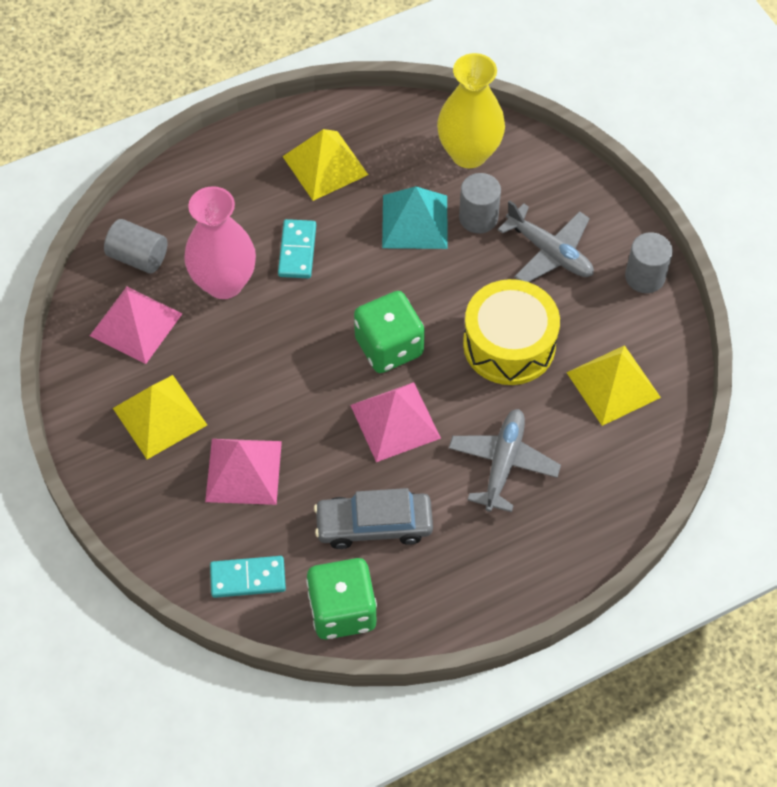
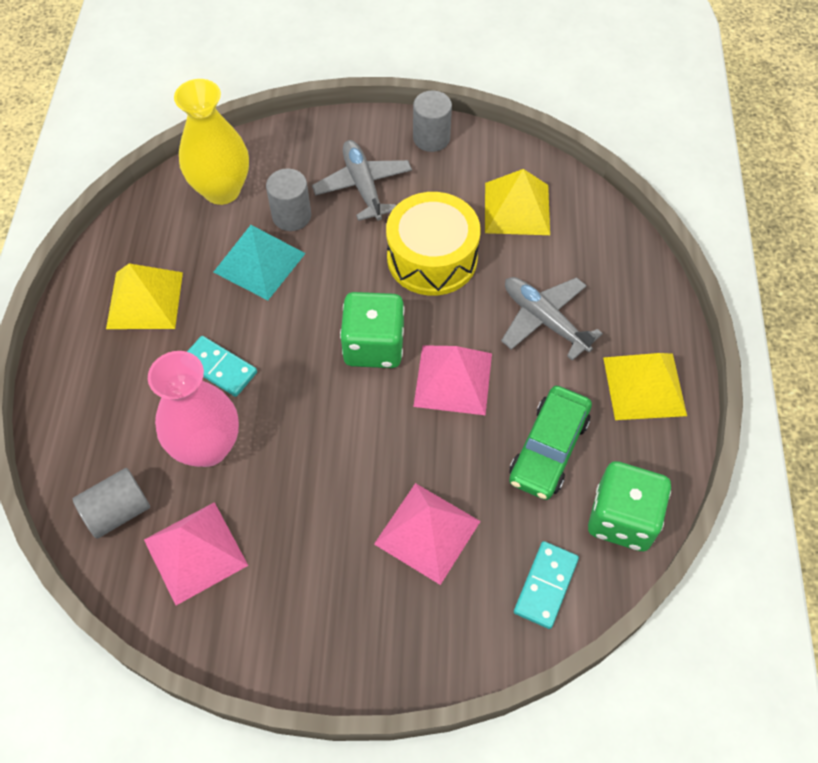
camera: 60 degrees left, 0 degrees up
(160, 416) = (317, 581): yellow pyramid -> yellow pyramid (644, 386)
(374, 525) = (548, 449): grey car -> green car
(549, 252) = (363, 186): grey plane -> grey plane turned 90 degrees counterclockwise

